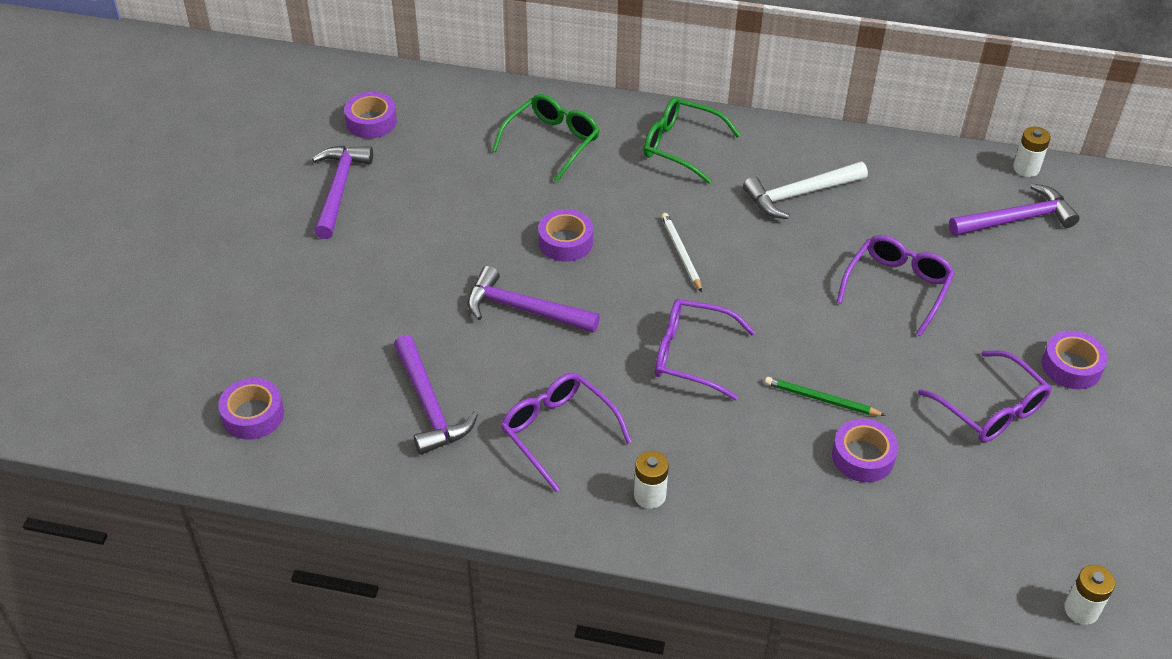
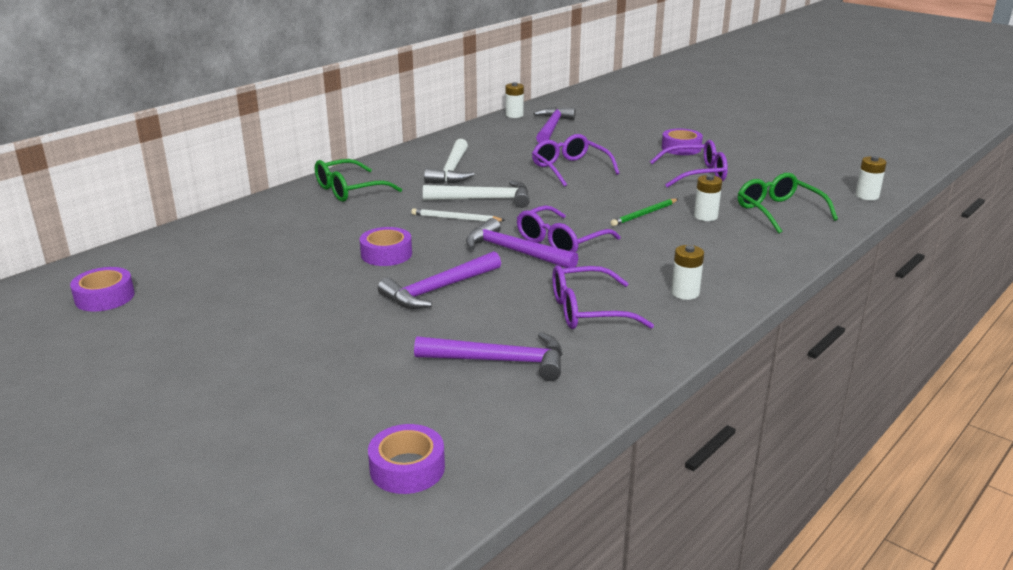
camera: 60 degrees left, 20 degrees down
(339, 189) = (165, 336): purple hammer -> purple hammer (514, 251)
(552, 142) = (269, 230): green glasses -> green glasses (778, 211)
(745, 253) = (484, 199): none -> white hammer
(863, 456) = (705, 216): purple tape -> white battery

